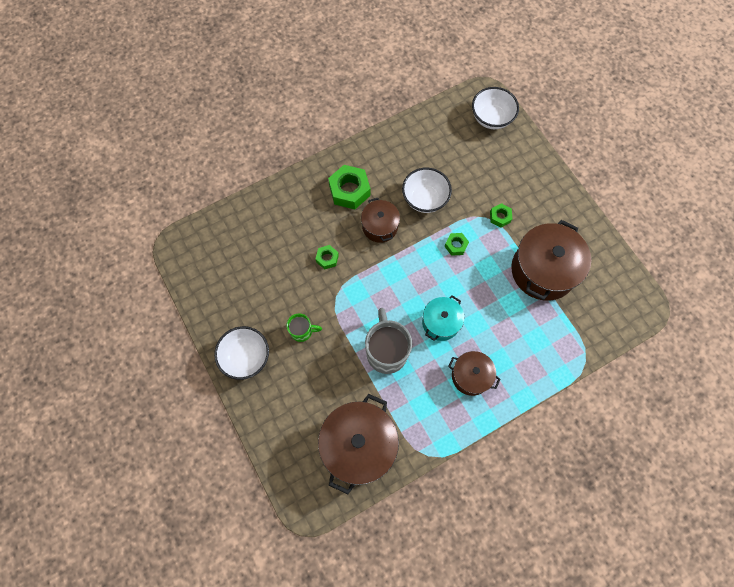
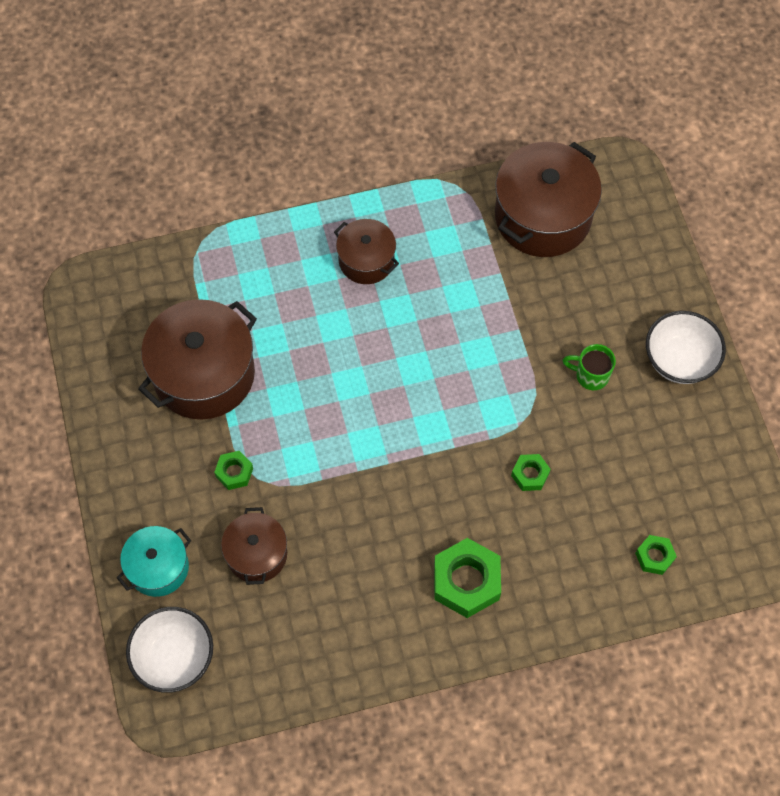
camera: 165 degrees left, 5 degrees down
(380, 226) = (432, 506): brown pot -> brown pot (257, 554)
(386, 351) = (474, 319): grey mug -> none
(424, 199) = (344, 534): white bowl -> none
(441, 322) = (384, 339): turquoise pot -> turquoise pot (158, 567)
(456, 245) = (321, 444): green nut -> green nut (654, 556)

